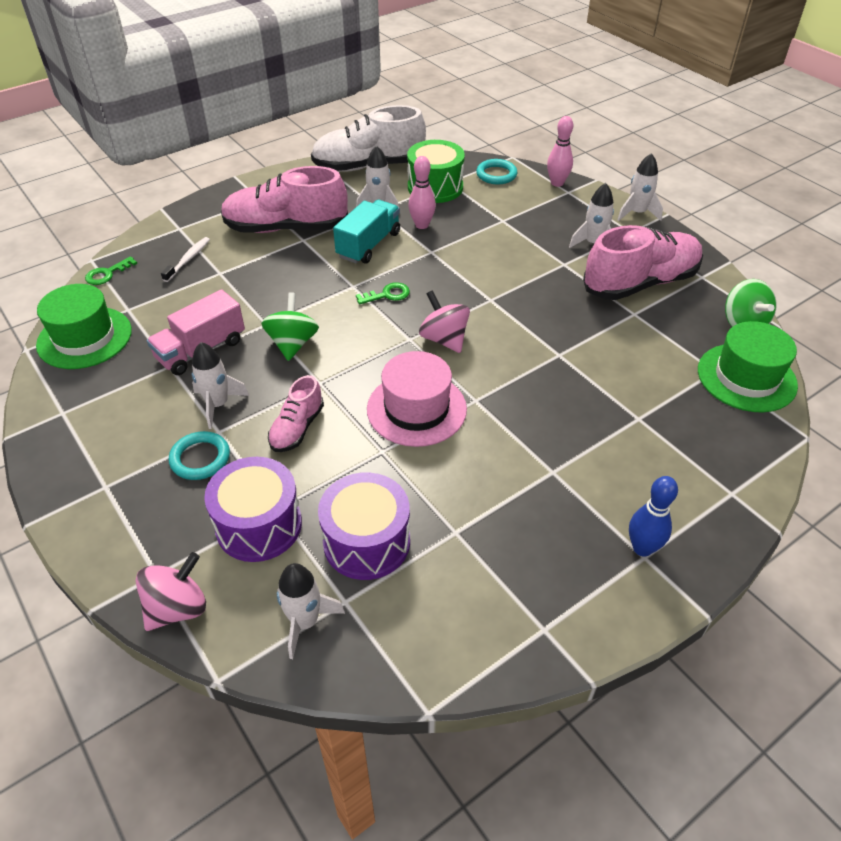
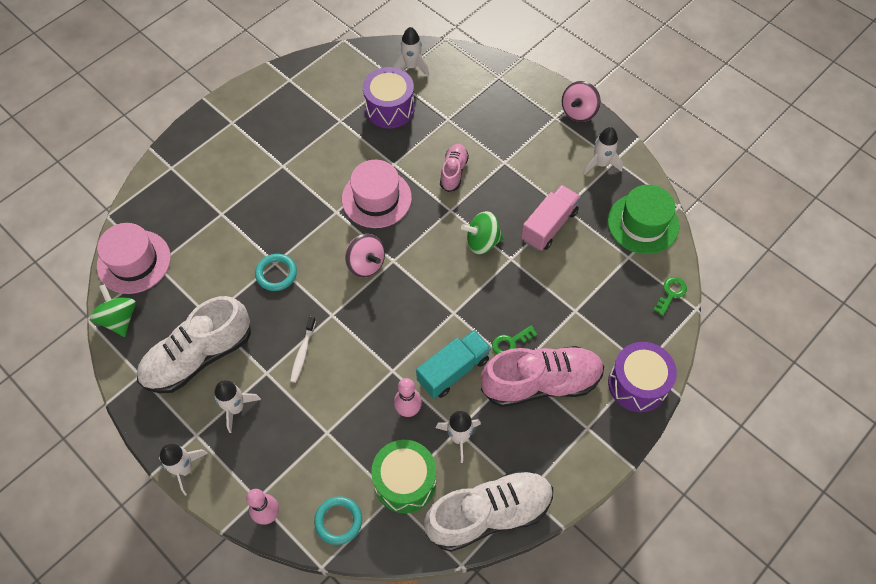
camera: 170 degrees right, 15 degrees up
(178, 608) = (479, 63): pink spinning top -> pink spinning top (578, 112)
(188, 259) = (611, 323): white toothbrush -> white toothbrush (302, 352)
(200, 458) = (507, 142): turquoise ring -> turquoise ring (276, 274)
(218, 405) = (514, 181): white rocket -> white rocket (600, 163)
(259, 525) = (454, 108): purple drum -> purple drum (637, 384)
(293, 343) = (482, 242): green spinning top -> green spinning top turned 90 degrees clockwise
(369, 245) = (453, 370): turquoise truck -> turquoise truck turned 150 degrees counterclockwise
(387, 295) = (421, 306): green key -> green key (510, 342)
(640, 283) = (198, 356): pink shoe -> white shoe
(642, 548) = (232, 127): blue bowling pin -> none
(746, 377) = (134, 261): green hat -> pink hat

